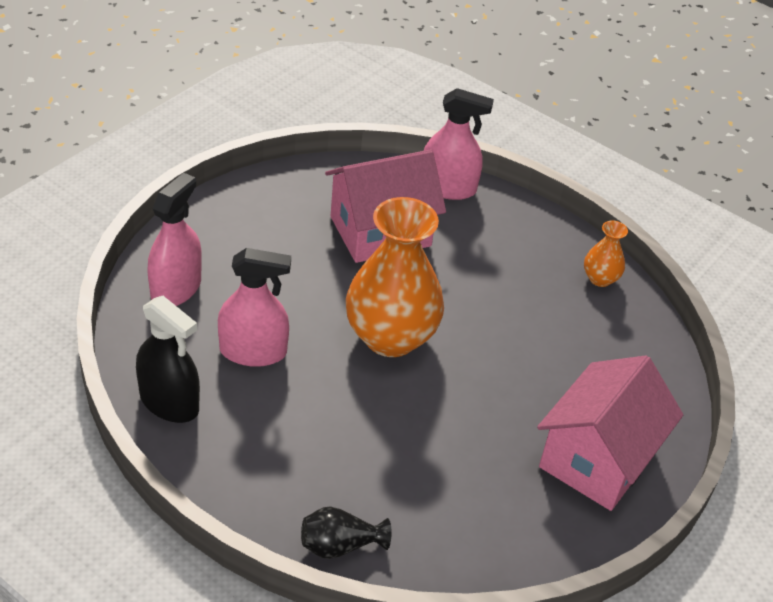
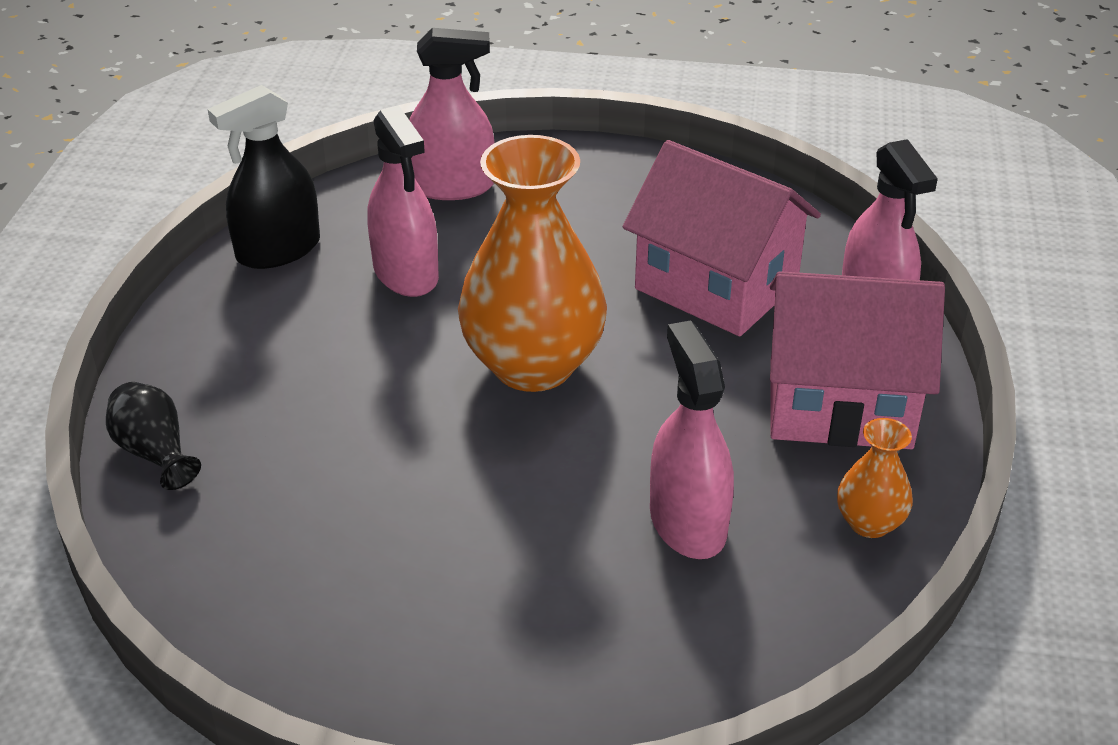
camera: 65 degrees right, 5 degrees down
(169, 402) = (278, 250): black spray bottle -> black spray bottle turned 45 degrees clockwise
(559, 340) = (687, 523): none -> pink spray bottle
(597, 459) = (484, 646): pink house -> pink house (839, 404)

